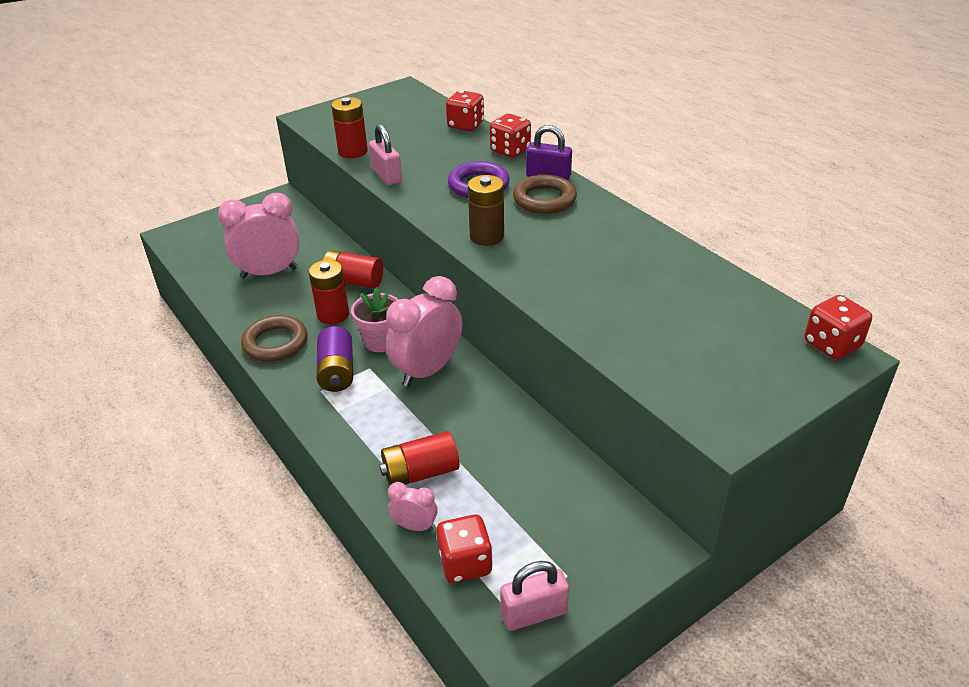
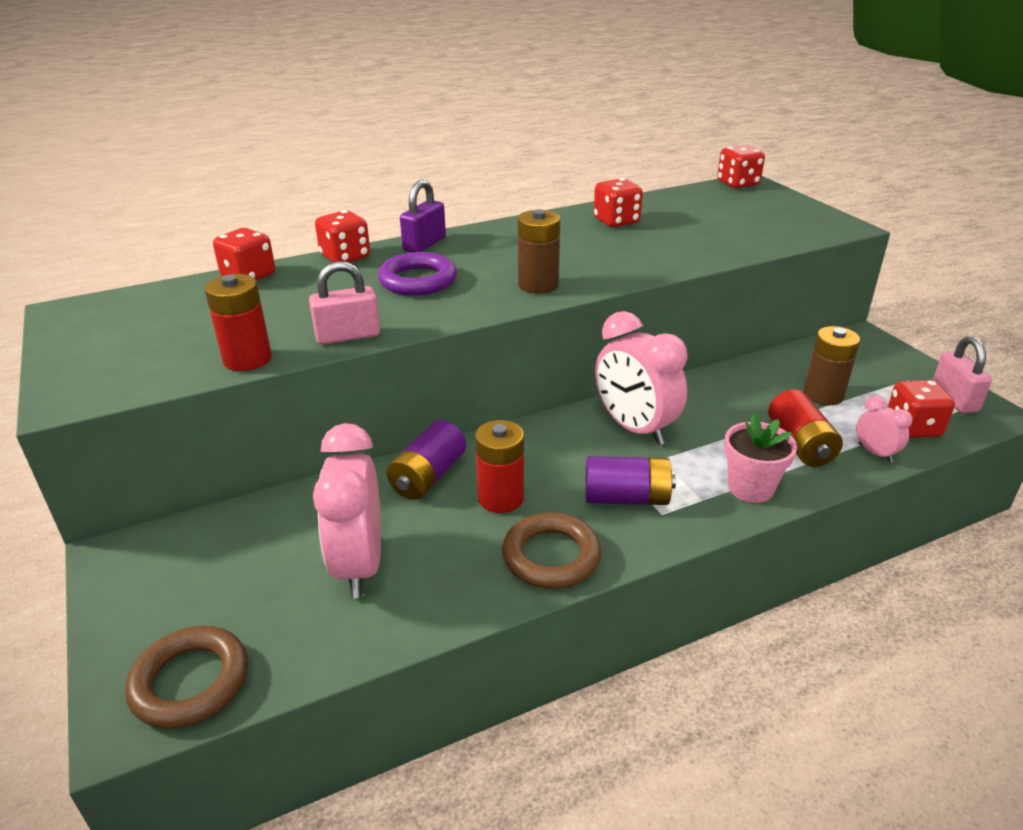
camera: 80 degrees left, 5 degrees down
(353, 281) = (428, 476): red battery -> purple battery
(380, 341) = (572, 459): pink flower pot -> pink flower pot (750, 488)
(414, 526) = (875, 453): pink clock -> pink clock turned 120 degrees clockwise
(512, 496) = (823, 395): none -> brown battery
(544, 199) = (474, 250): brown ring -> brown ring (190, 682)
(650, 264) = (616, 221): none -> red dice

